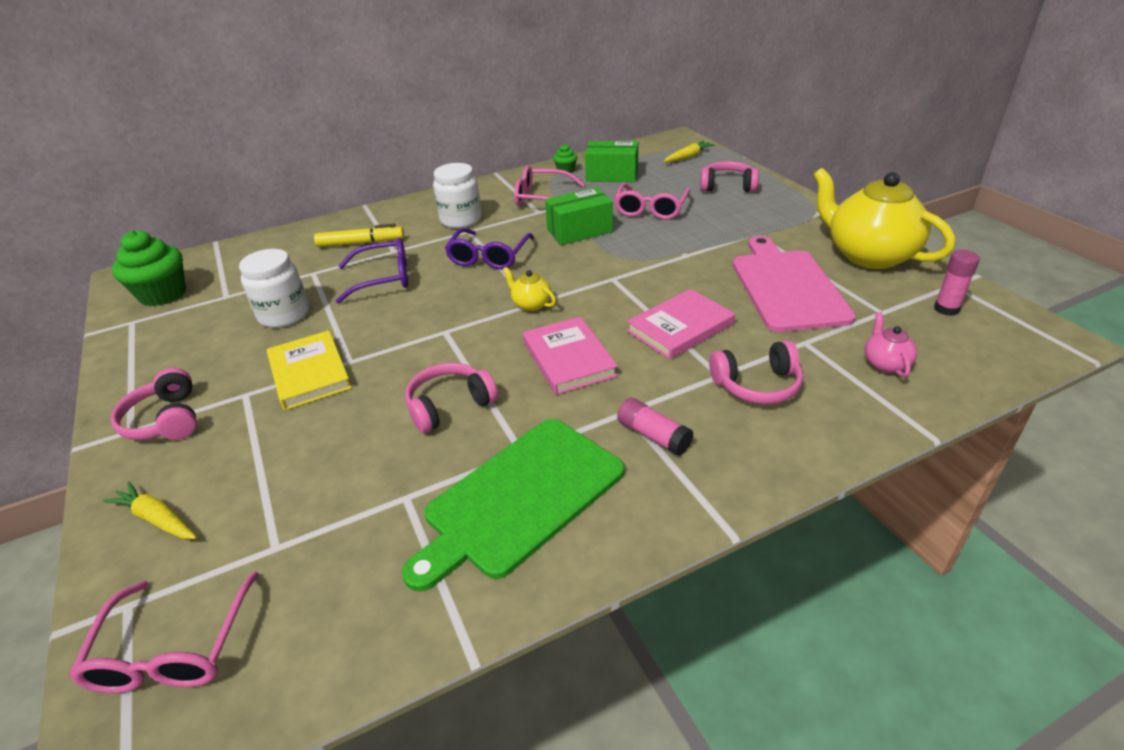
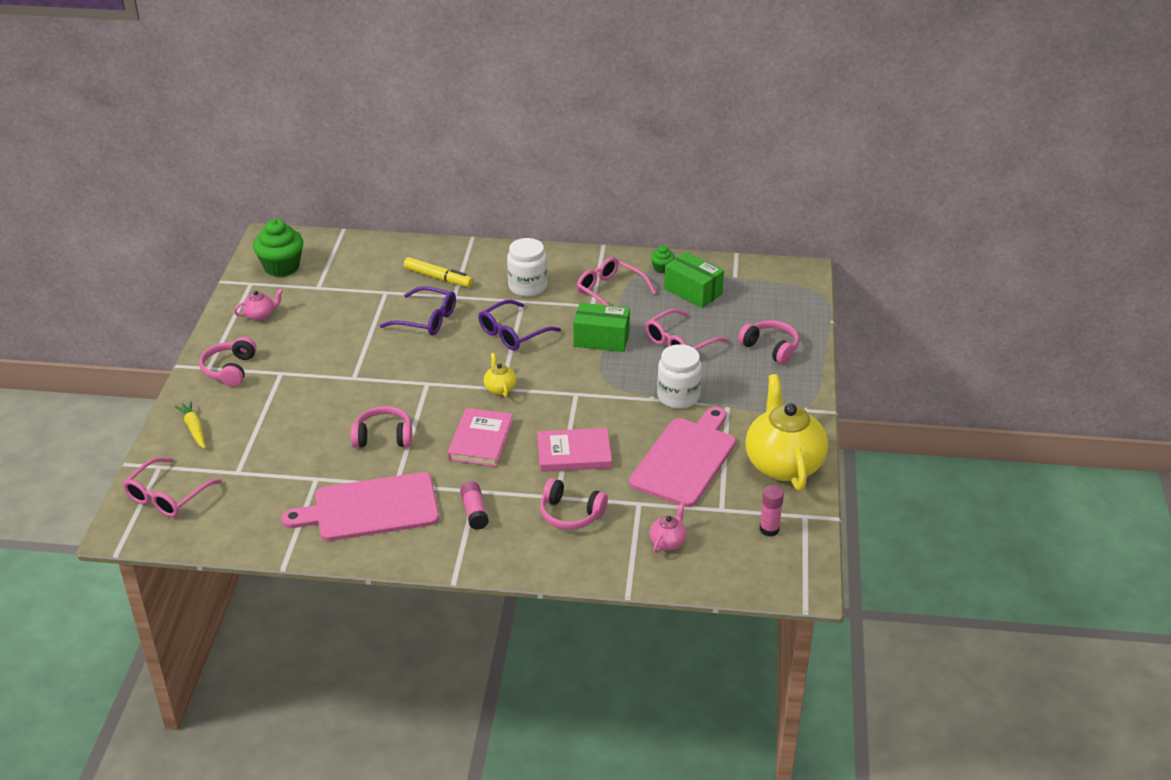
camera: 30 degrees right, 0 degrees up
(169, 347) = (260, 315): none -> pink teapot
(284, 315) = (342, 321): white jar -> white jar (678, 397)
(309, 373) = (325, 375): yellow book -> none
(520, 498) = (370, 508): green cutting board -> pink cutting board
(688, 157) = (782, 299): yellow carrot -> none

